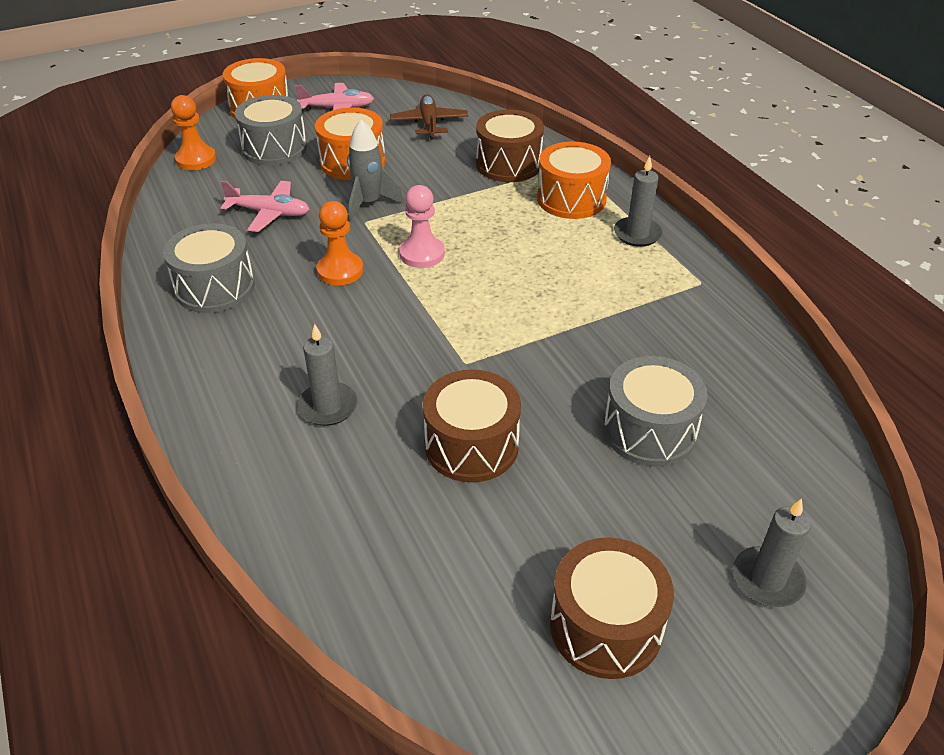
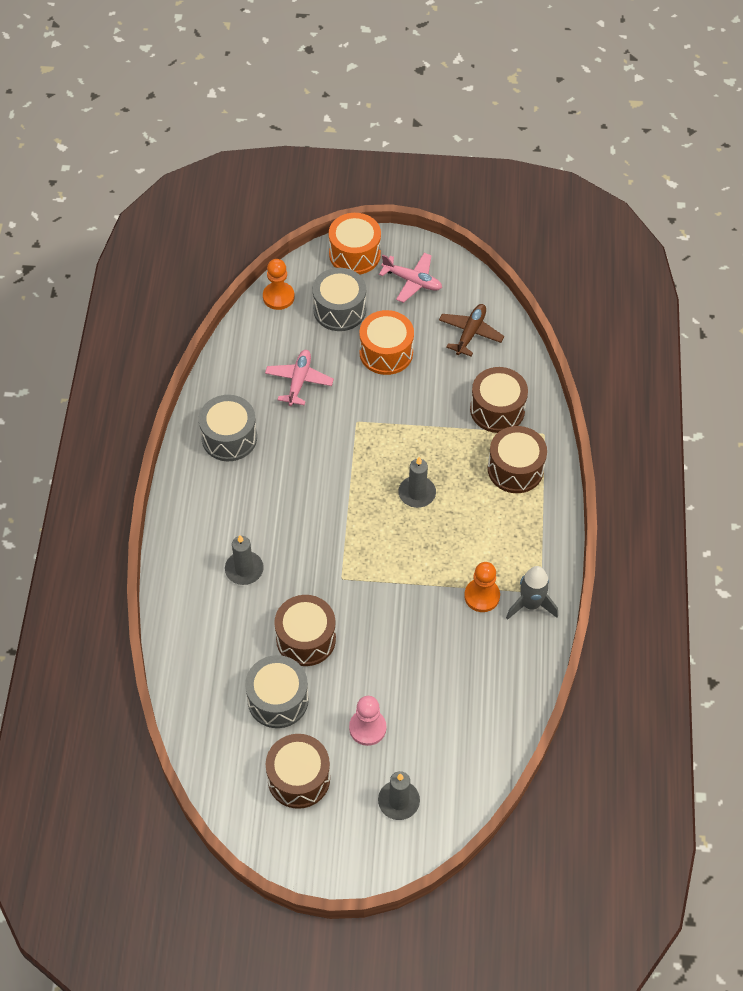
camera: 30 degrees right, 15 degrees up
(269, 213) = (299, 381): pink plane -> pink plane turned 120 degrees counterclockwise
(340, 271) = (314, 461): orange pawn -> orange pawn (482, 596)
(369, 203) = (371, 404): grey rocket -> grey rocket (531, 604)
(422, 254) = (375, 472): pink pawn -> pink pawn (367, 728)
(571, 199) = (515, 469): orange drum -> brown drum
(637, 234) = (534, 526): grey candle -> grey candle (417, 493)
(649, 431) = (412, 683): grey drum -> grey drum (278, 699)

